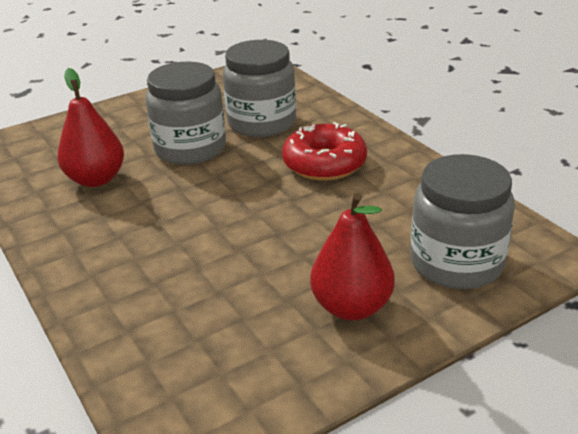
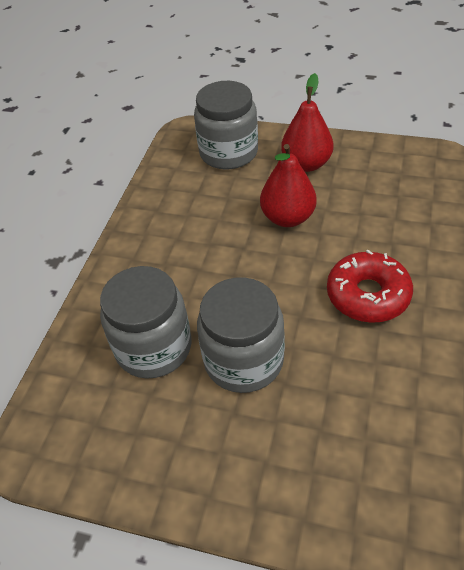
camera: 130 degrees left, 15 degrees up
(96, 179) = (353, 381): red pear -> red pear (288, 218)
(324, 164) = (182, 262): red donut -> red donut (368, 295)

